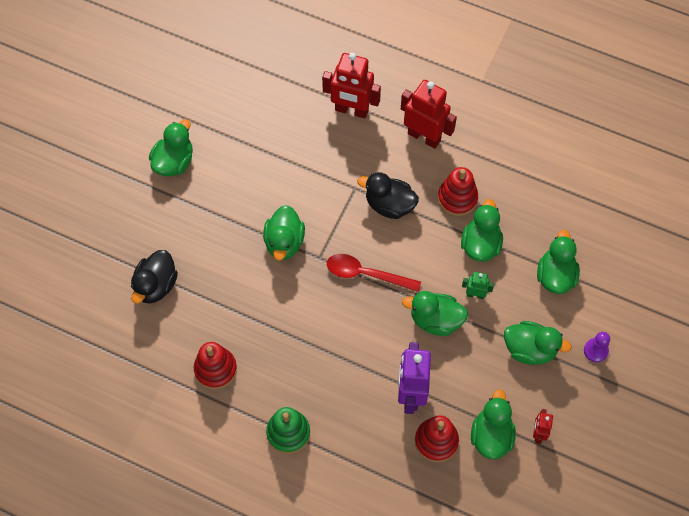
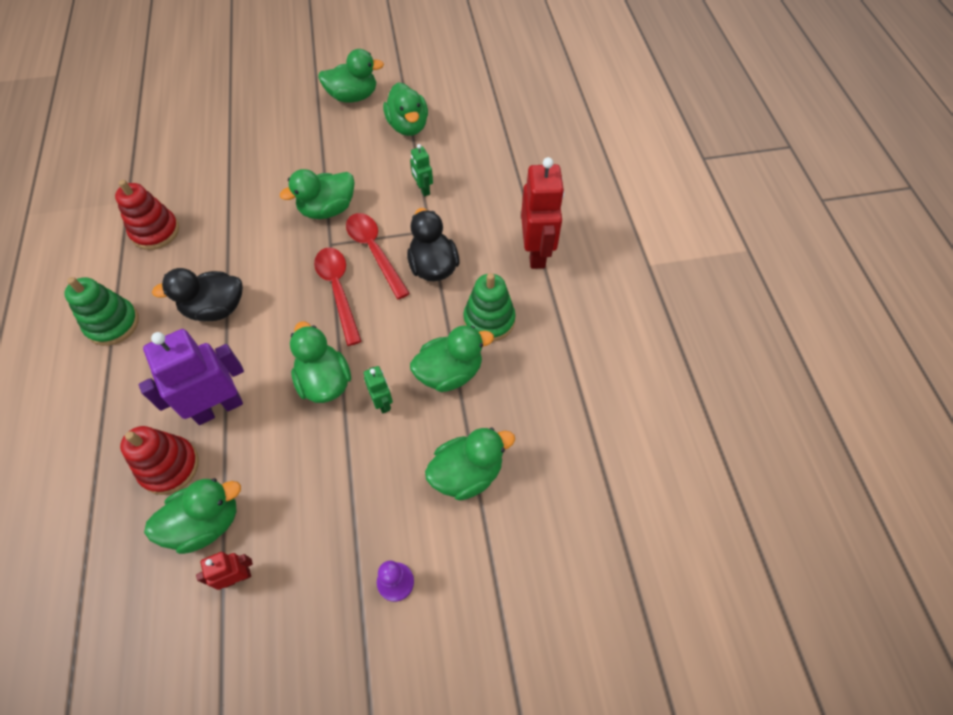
camera: 55 degrees right, 5 degrees down
(156, 285) = (219, 148): black duck -> black duck (215, 309)
(313, 170) = (423, 189): none -> green robot
(348, 233) = (374, 251): none -> red spoon
(351, 110) = (513, 182): red robot -> none
(457, 198) = (489, 320): red stacking toy -> green stacking toy
(530, 349) = (348, 501): green duck -> green duck (408, 126)

